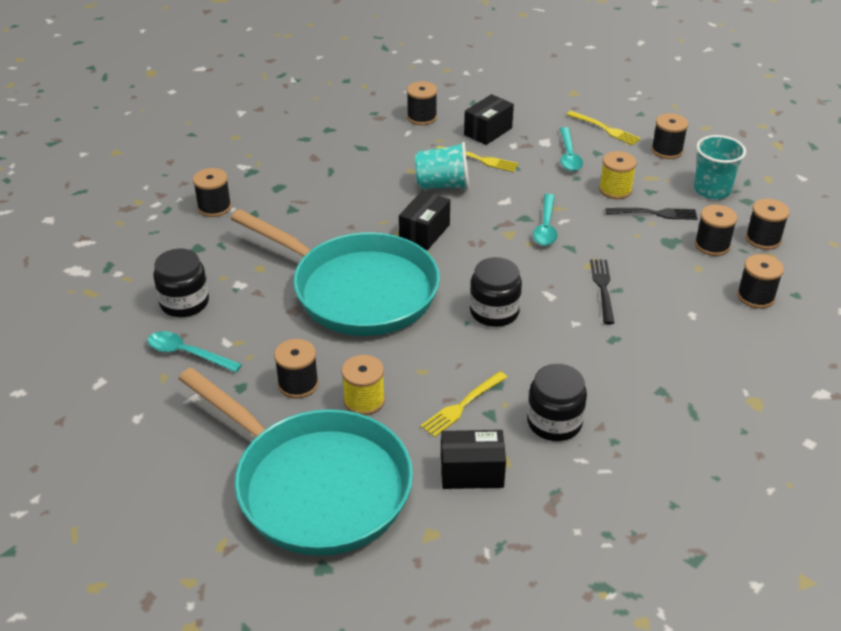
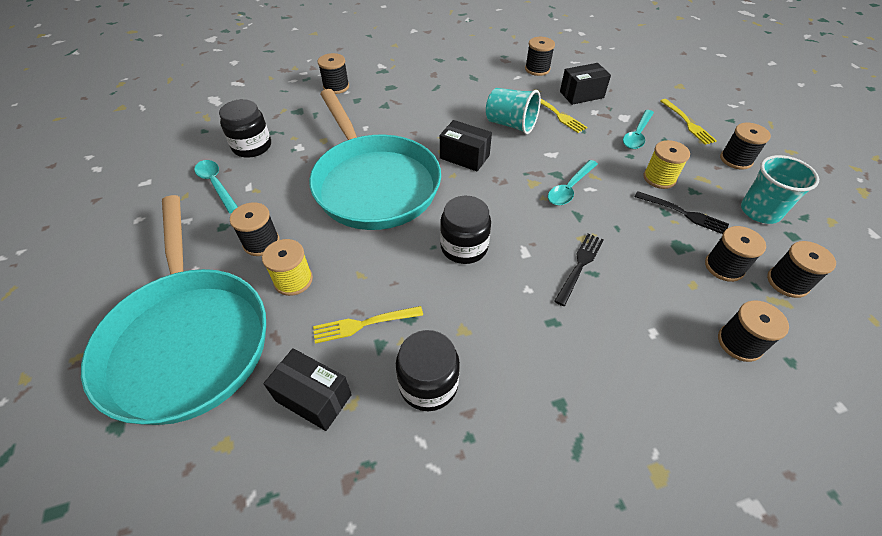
camera: 30 degrees right, 10 degrees up
(424, 233) = (464, 157): black box -> black box turned 60 degrees clockwise

